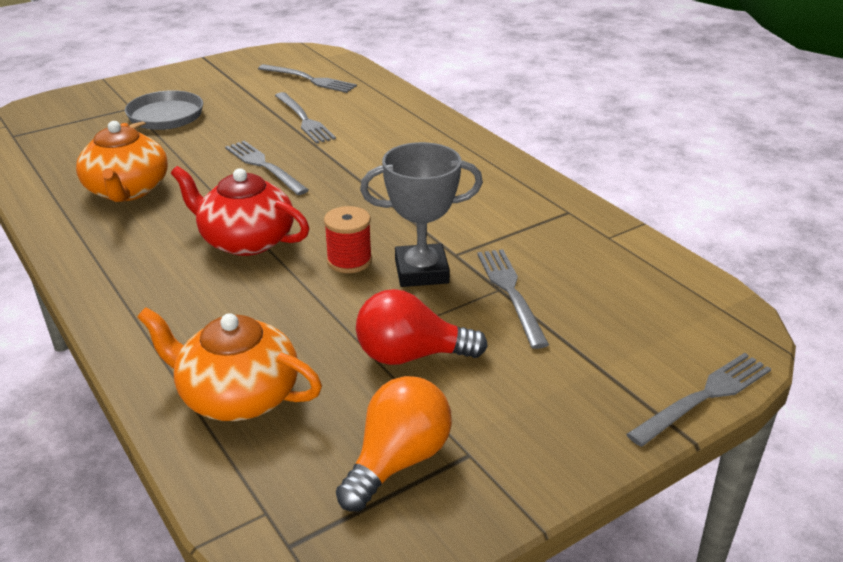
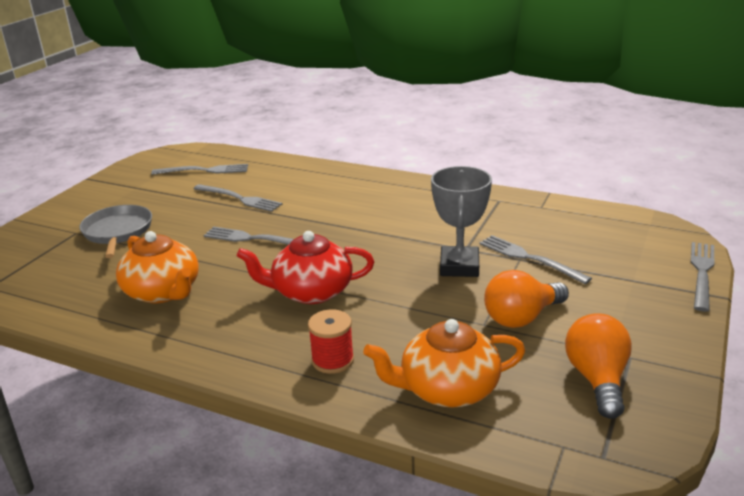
camera: 30 degrees left, 5 degrees down
(349, 261) = (403, 277): red spool -> red spool (332, 360)
(411, 355) = (521, 317): red light bulb -> orange light bulb
(421, 271) = (459, 266): grey trophy -> grey trophy turned 45 degrees counterclockwise

